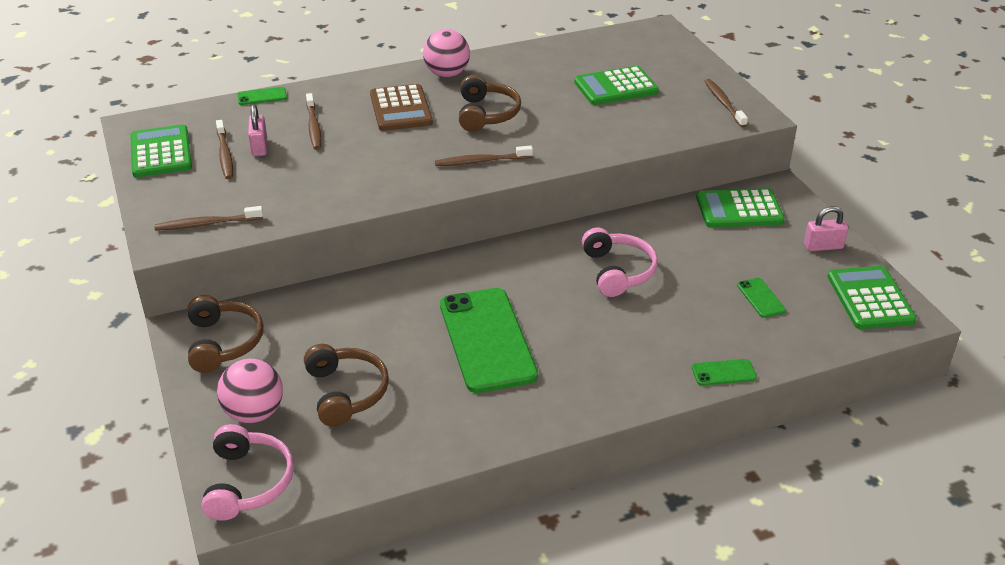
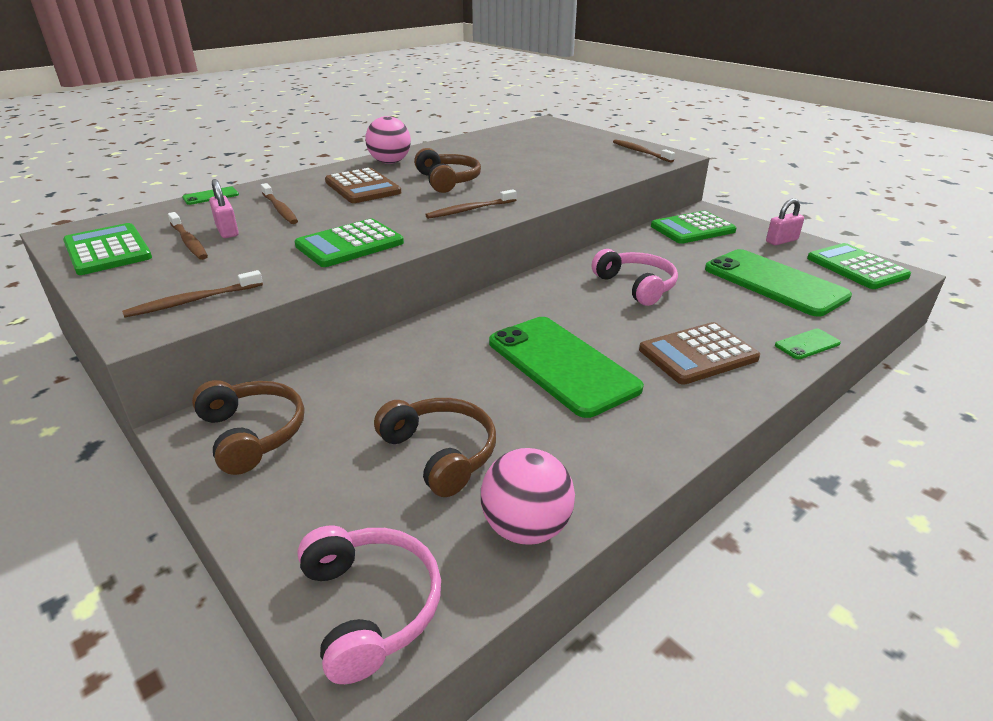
camera: 20 degrees left, 5 degrees down
(254, 413) = (333, 507): pink ball -> pink ball (526, 528)
(613, 358) = (698, 354): none -> brown calculator
(616, 87) = (545, 153): green calculator -> green calculator (349, 244)
(760, 298) = (774, 282): green phone -> green phone, size x2.43

